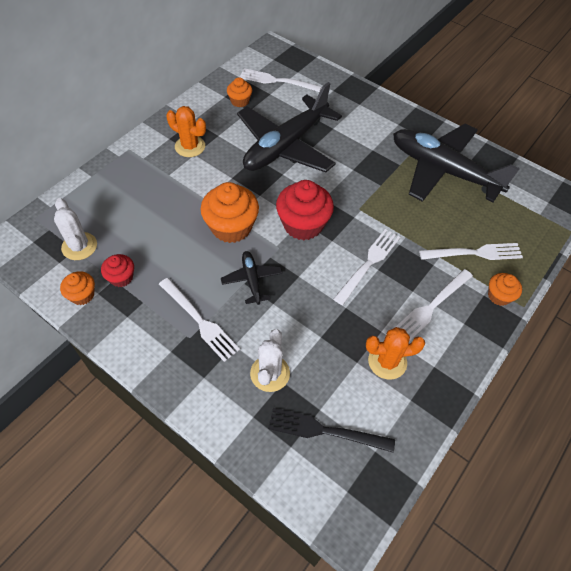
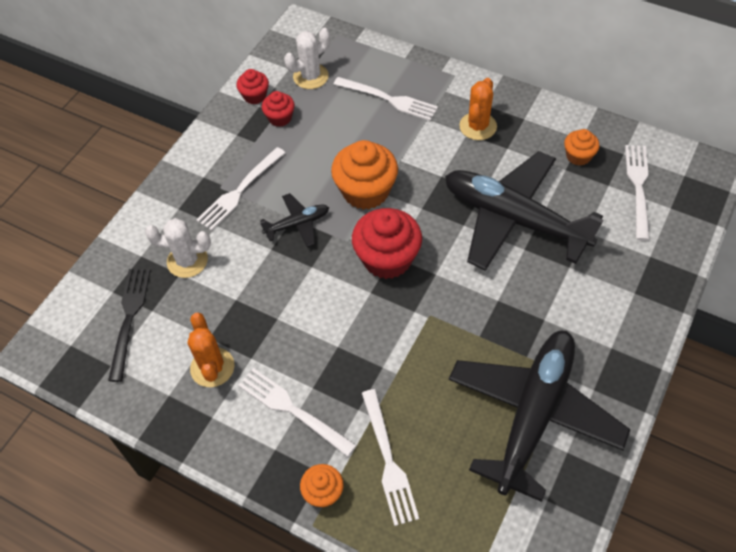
camera: 85 degrees right, 0 degrees up
(82, 295) = (255, 96): orange cupcake -> red cupcake
(369, 263) = (344, 335): white fork -> white fork (389, 99)

